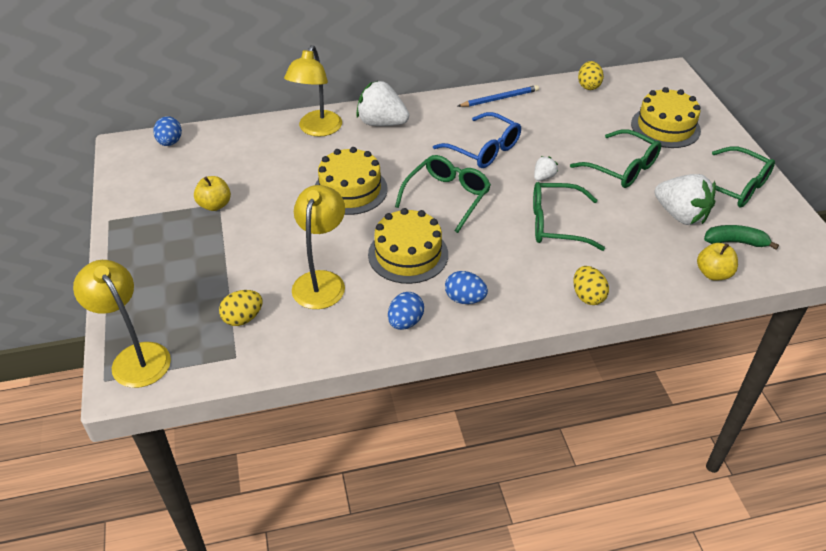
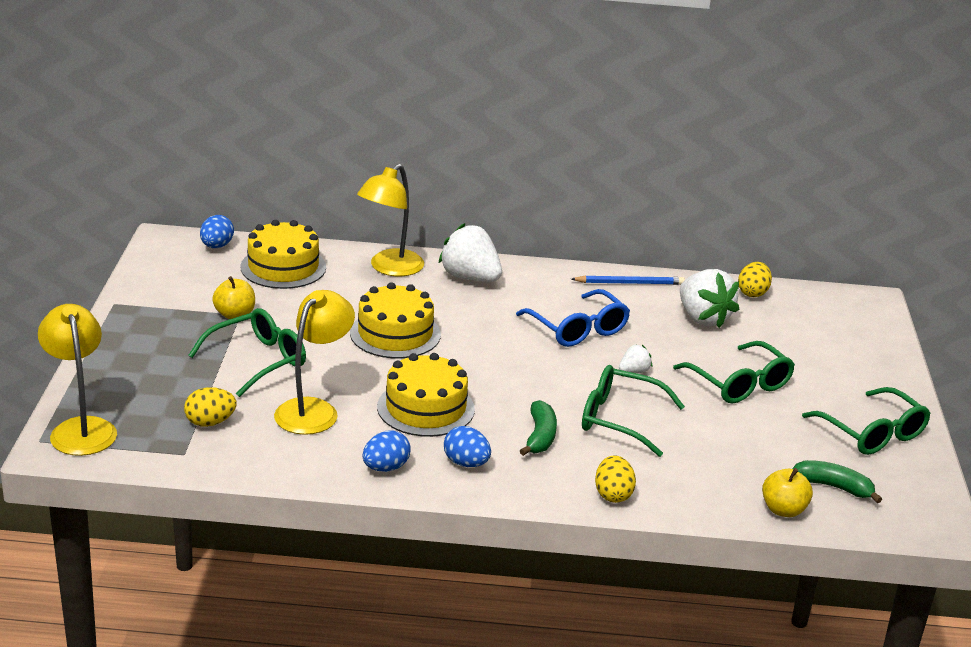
camera: 15 degrees right, 15 degrees down
(447, 197) = (504, 365): green glasses -> green glasses (258, 361)
(507, 257) = (540, 436): none -> green banana
(665, 127) = (824, 355): yellow cake -> yellow cake (283, 267)
(680, 215) = (782, 445): white strawberry -> white strawberry (703, 318)

